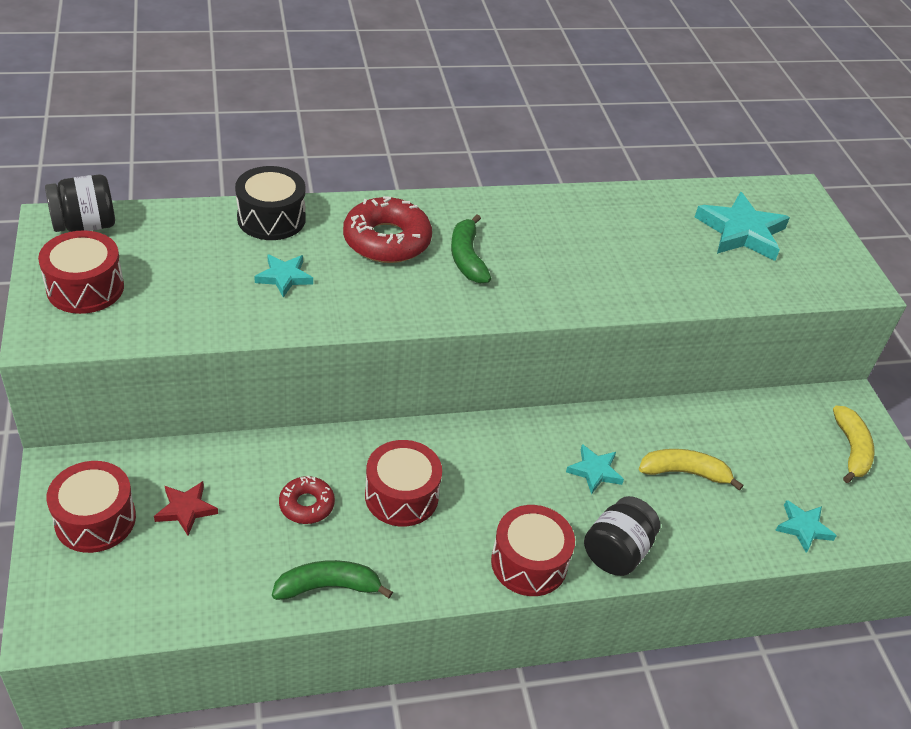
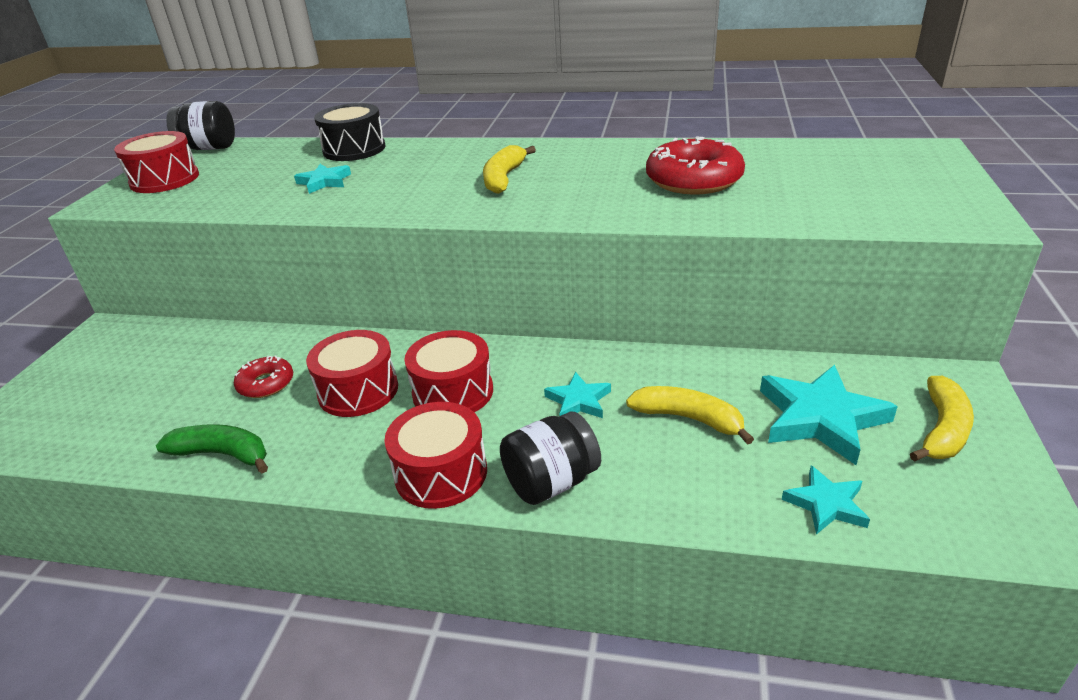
camera: 30 degrees right, 10 degrees down
(95, 520) = (90, 367): red drum -> red drum (453, 392)
(186, 509) = (164, 371): red star -> none
(387, 240) = (439, 165): red donut -> red donut (693, 180)
(467, 258) = (504, 178): green banana -> yellow banana
(741, 232) = (833, 174): turquoise star -> turquoise star (820, 418)

